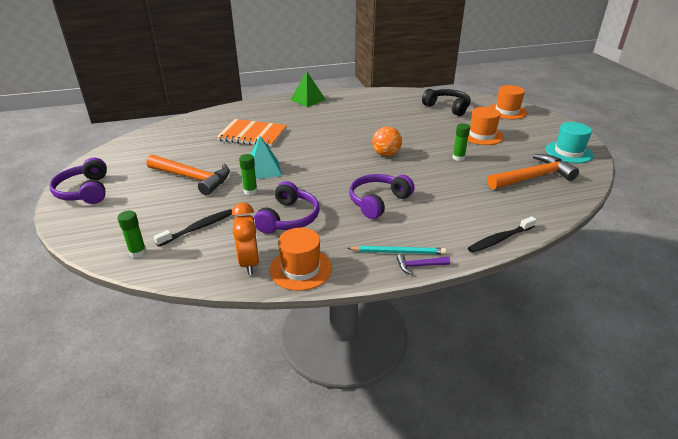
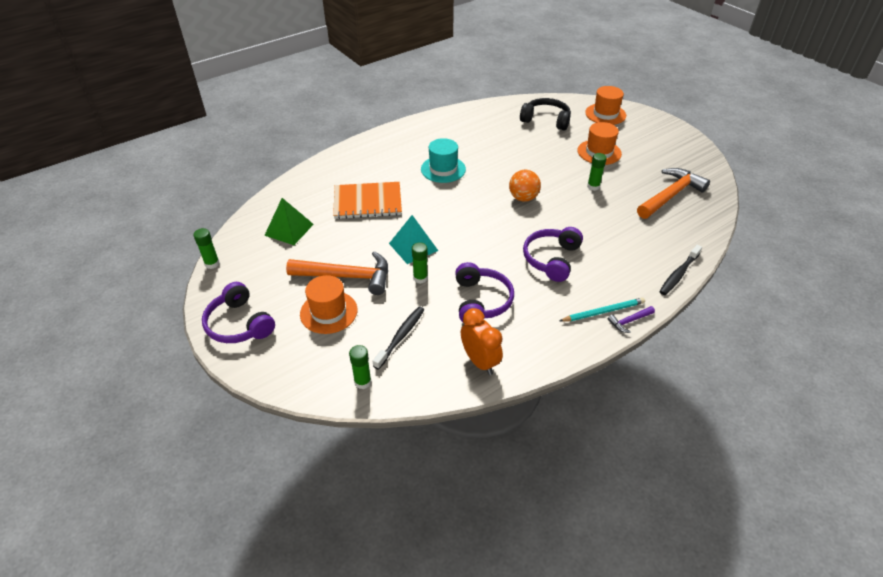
camera: 20 degrees left, 10 degrees up
(104, 150) = (212, 264): none -> green glue stick
(300, 269) = (531, 354): orange hat -> orange hat (328, 312)
(308, 99) = (393, 137): green pyramid -> green pyramid (289, 229)
(568, 152) = (685, 157): turquoise hat -> turquoise hat (443, 169)

